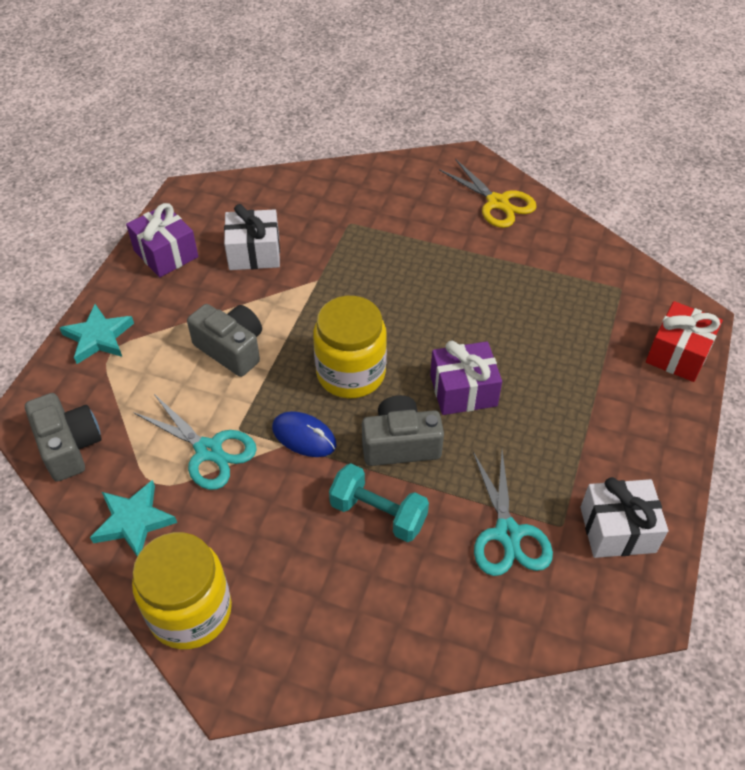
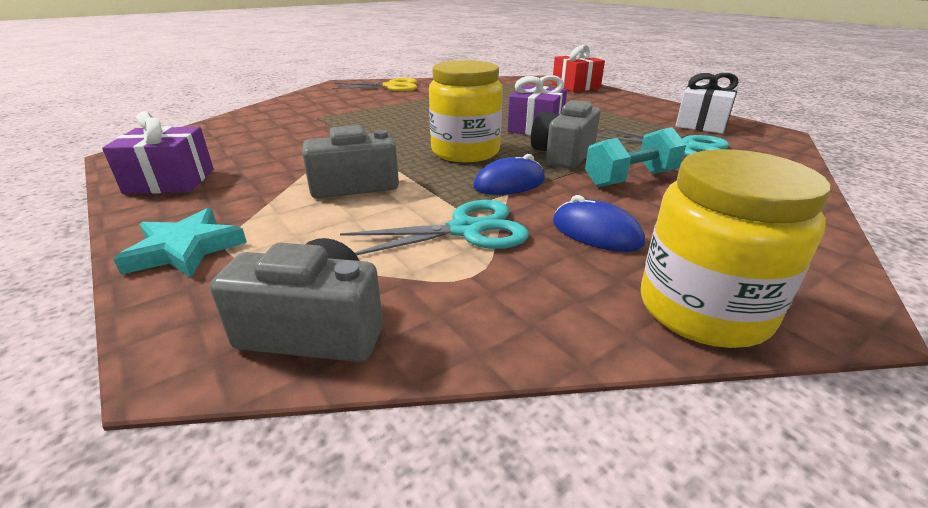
camera: 55 degrees left, 20 degrees down
(133, 521) = (517, 311): turquoise star -> none
(254, 253) = (267, 149): white gift -> none
(255, 524) = (596, 233): none -> blue mouse

